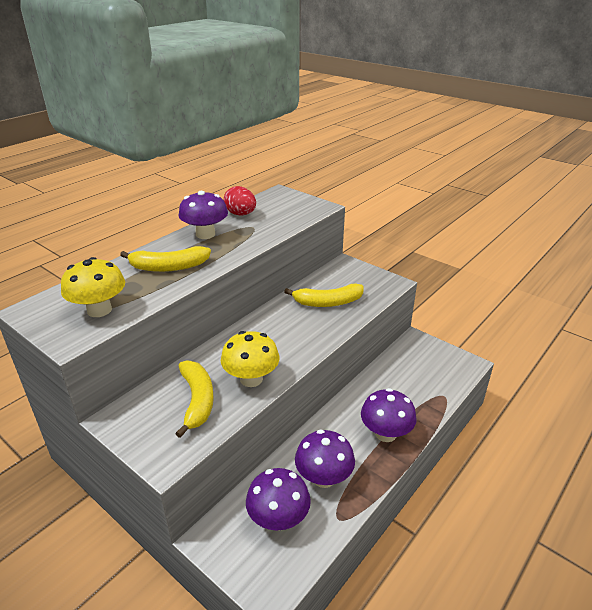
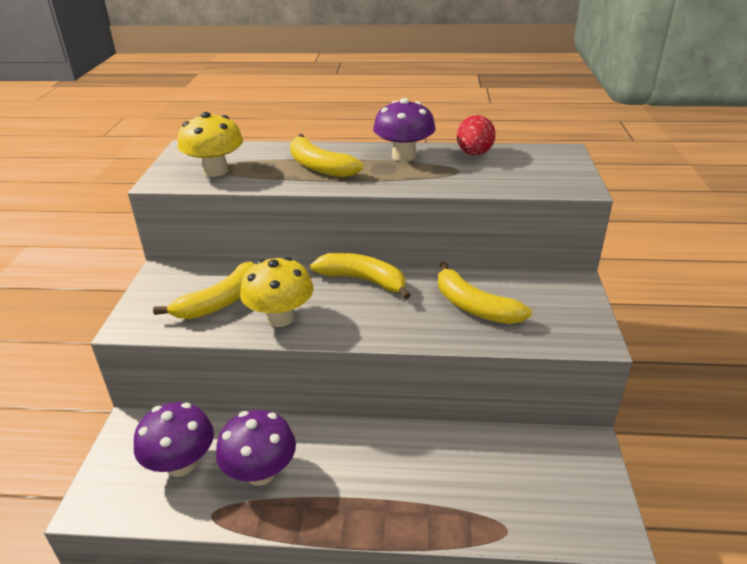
camera: 55 degrees right, 0 degrees up
(254, 328) = (363, 280): none -> yellow banana
(385, 433) = (375, 496): purple mushroom -> none

